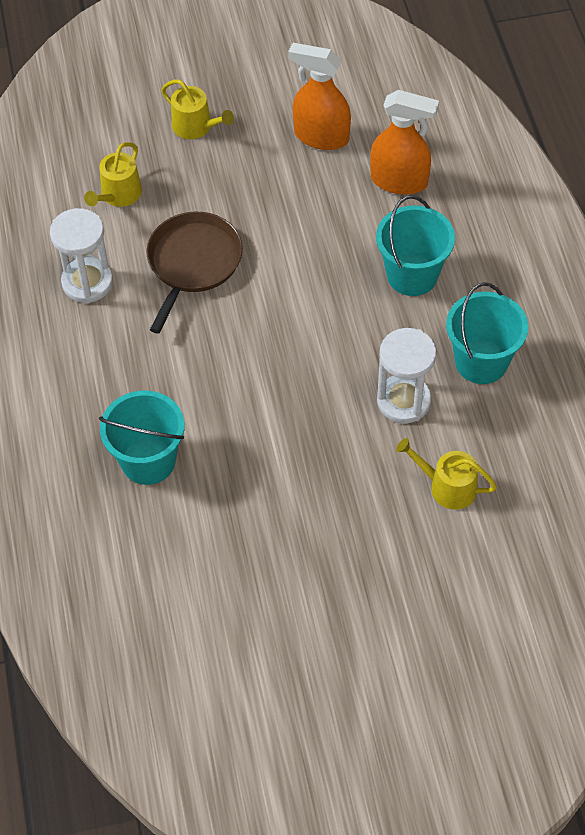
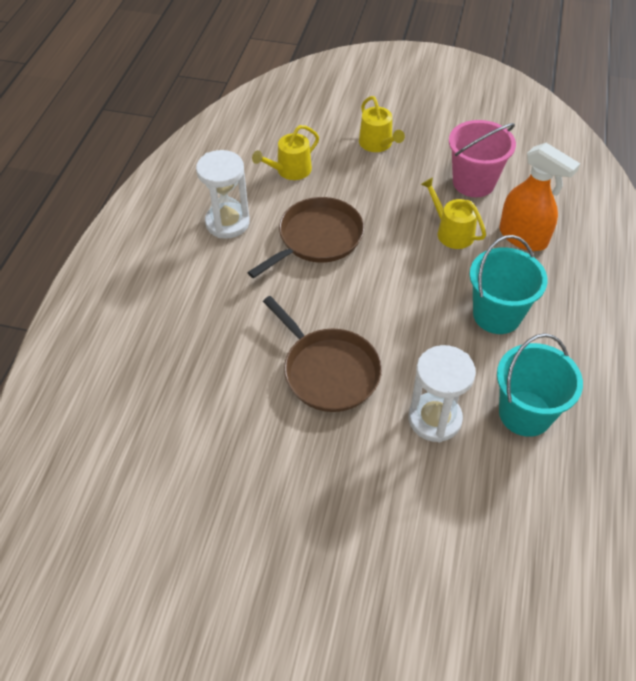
camera: 25 degrees right, 5 degrees down
(148, 461) = (186, 378): turquoise bucket -> none
(281, 396) = (328, 371): none -> brown pan
(321, 136) = (473, 182): orange spray bottle -> pink bucket
(447, 486) = (436, 517): yellow watering can -> yellow watering can (451, 232)

